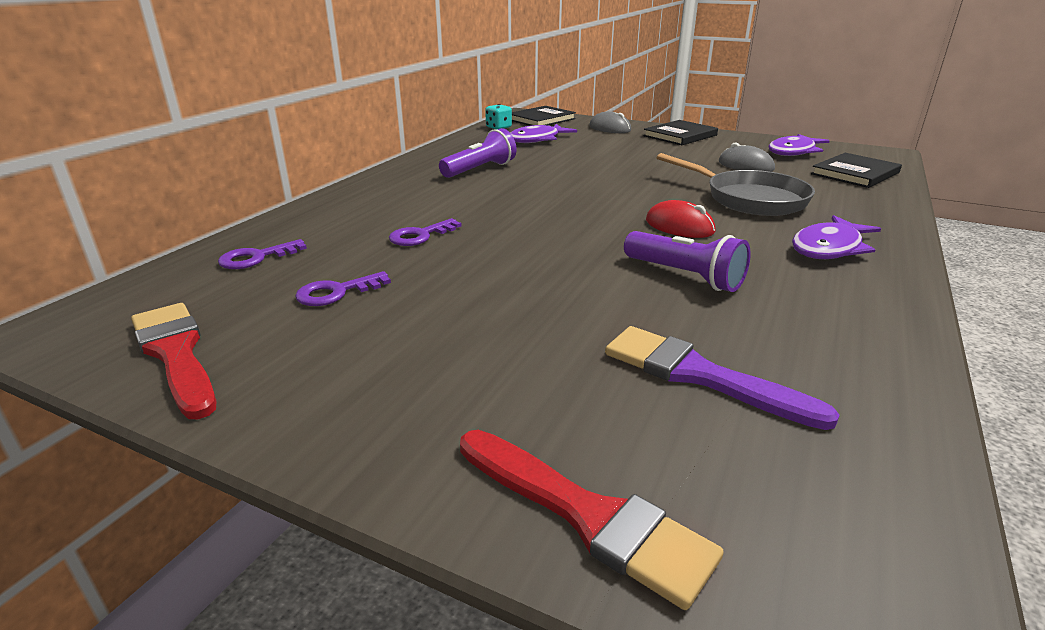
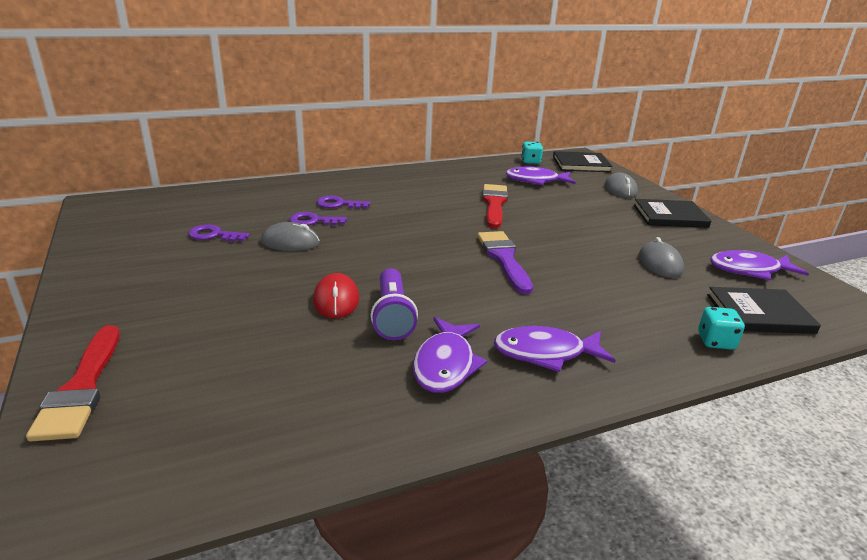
camera: 40 degrees right, 0 degrees up
(176, 354) = (110, 234): red brush -> red brush (494, 204)
(256, 258) = (222, 201): purple key -> purple key (338, 204)
(444, 262) = (290, 242): none -> grey mouse
(480, 169) = (442, 190): purple flashlight -> none
(679, 226) = (475, 284): red mouse -> red mouse (336, 300)
(700, 375) = (259, 369): purple brush -> purple brush (504, 259)
(749, 199) = (585, 290): grey pan -> none
(801, 288) = (445, 364): none -> purple fish
(877, 197) = (715, 341): none -> turquoise dice

